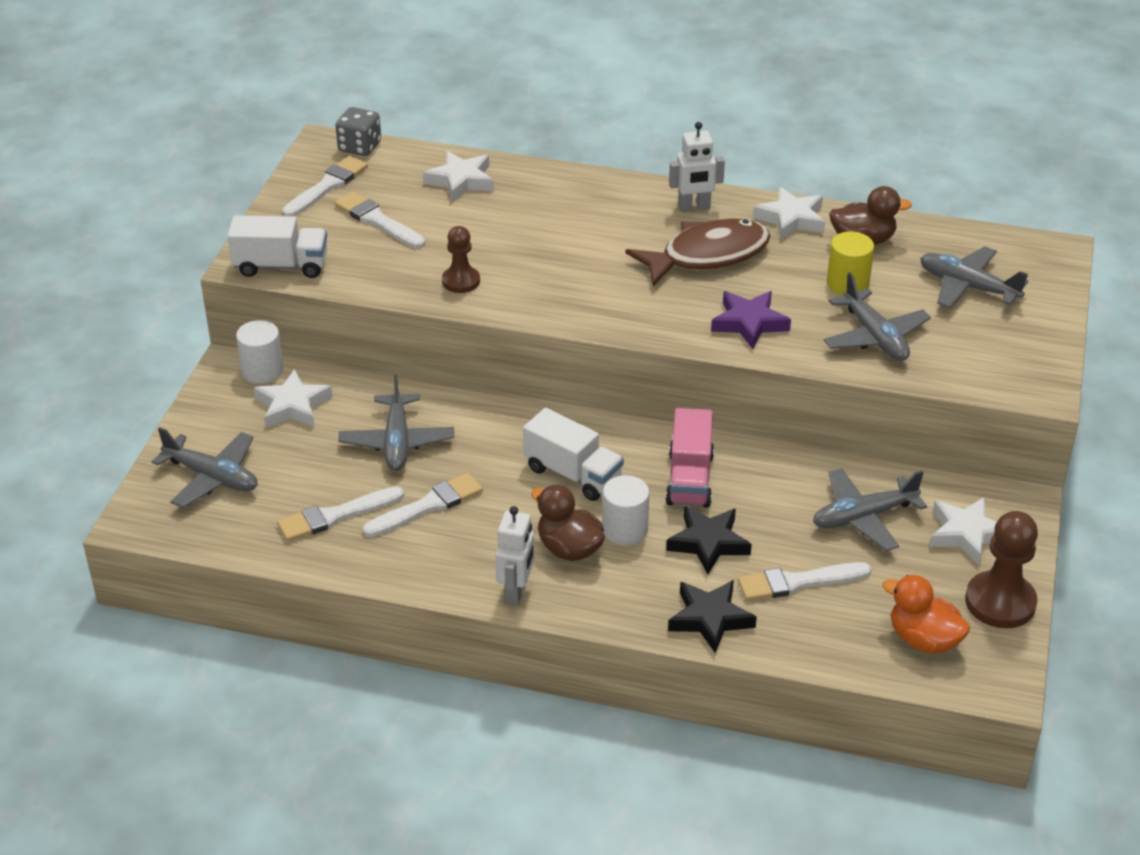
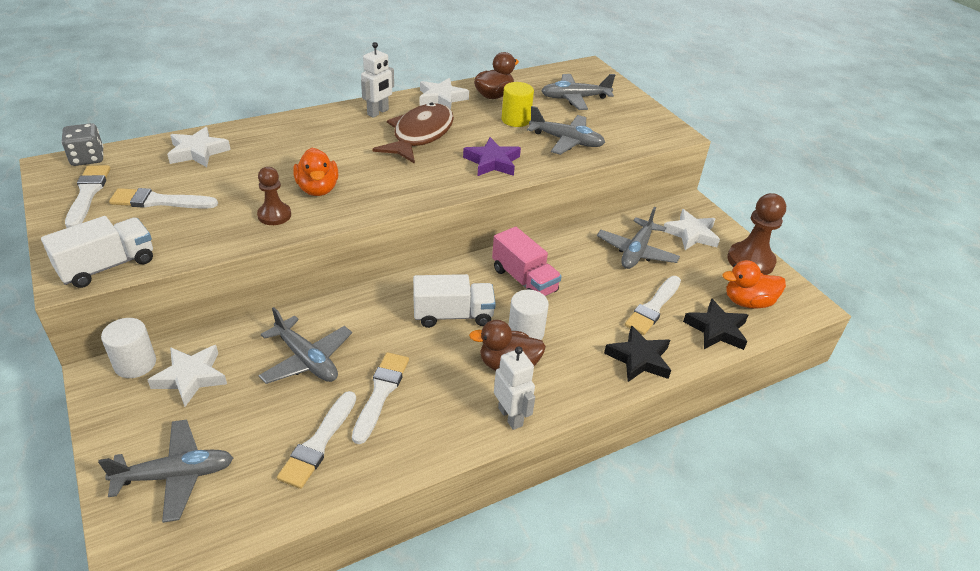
camera: 45 degrees left, 0 degrees up
(529, 272) = (318, 189): none -> orange duck
(708, 543) = (581, 312): black star -> black star (716, 329)

